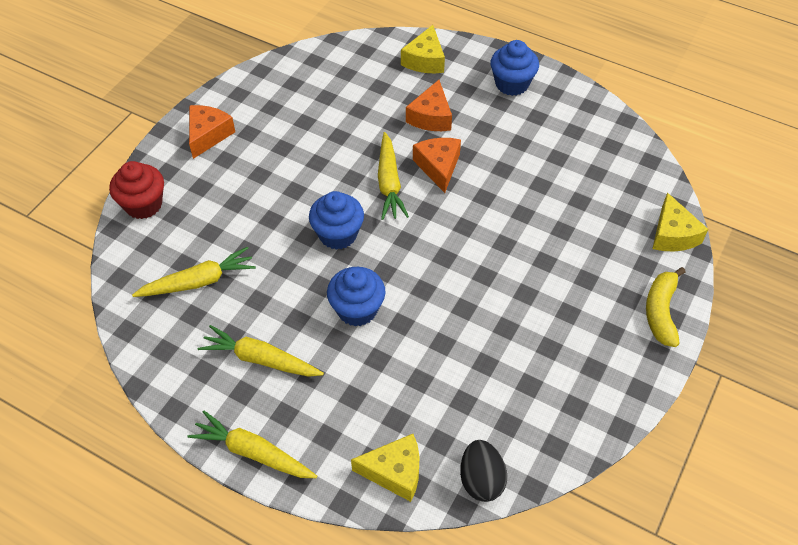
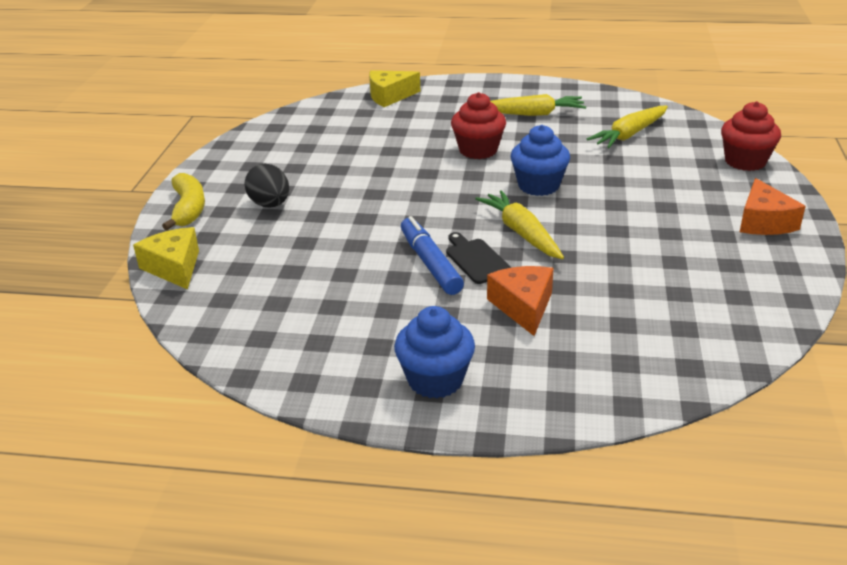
camera: 160 degrees right, 20 degrees down
(253, 452) = (494, 83): yellow carrot -> none
(357, 309) = (478, 150): blue cupcake -> red cupcake
(425, 60) = (589, 377): yellow cheese -> none
(438, 167) = (476, 259): orange cheese -> black cutting board
(473, 174) = (430, 263): none -> blue marker
(481, 480) = (325, 105): black egg -> black egg (270, 204)

